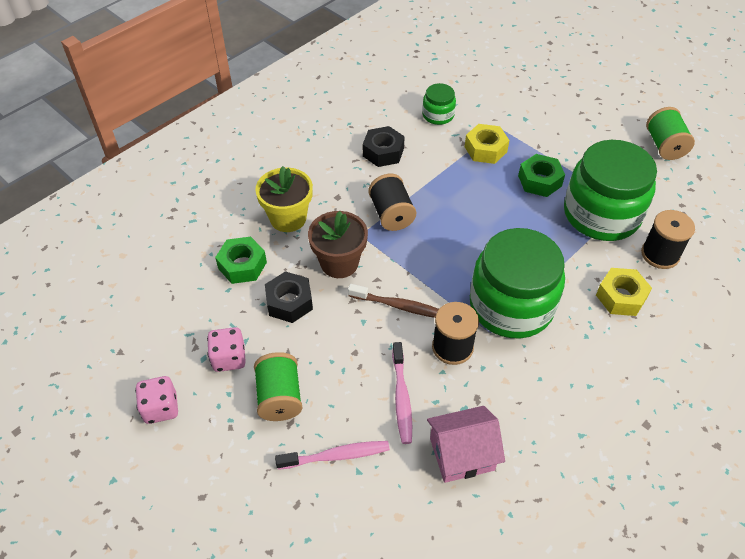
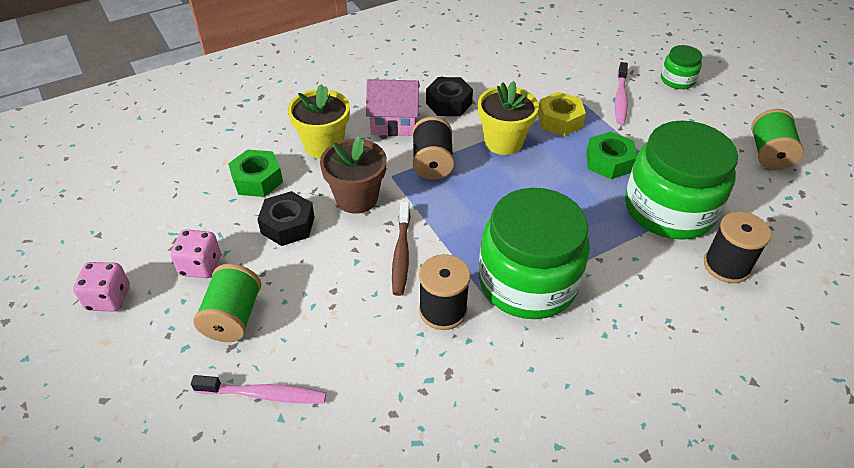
camera: 15 degrees right, 5 degrees down
(399, 306) = (401, 254): brown toothbrush -> brown toothbrush turned 60 degrees clockwise
(401, 398) = (363, 350): pink toothbrush -> pink toothbrush (620, 99)
(438, 115) = (521, 80): green jar -> green jar (677, 80)
(445, 180) = (503, 142): none -> yellow flower pot
(462, 454) = (405, 430): pink house -> pink house (394, 122)
(621, 297) = (662, 301): yellow nut -> none

